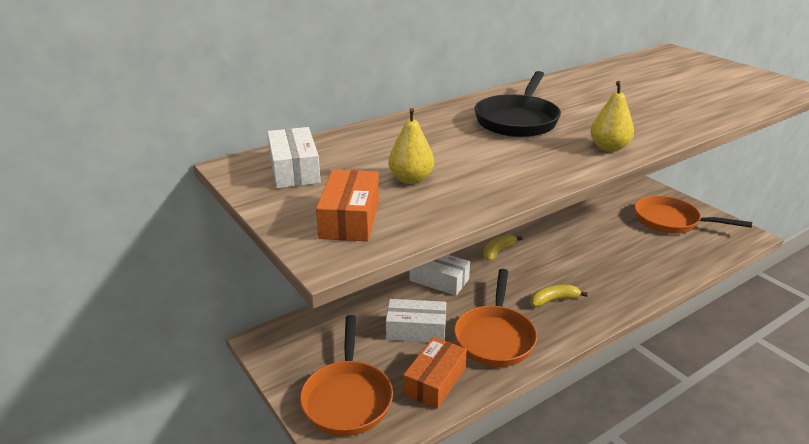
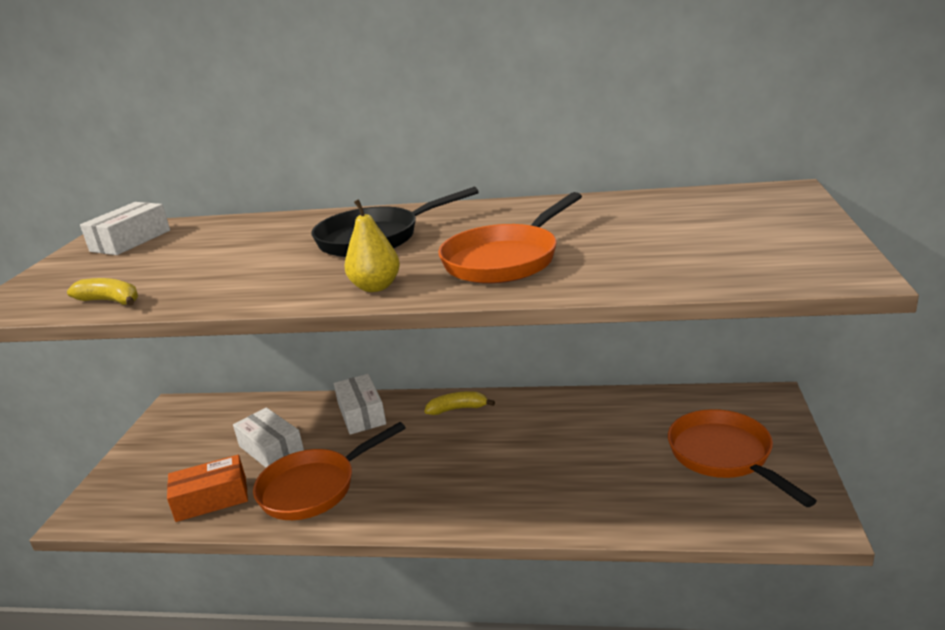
camera: 45 degrees right, 5 degrees down
(347, 398) = (144, 478): orange pan -> orange pan (505, 260)
(350, 219) = (63, 287): orange box -> none
(411, 179) = (167, 269): yellow pear -> none
(553, 300) = (423, 481): yellow banana -> yellow banana (111, 301)

